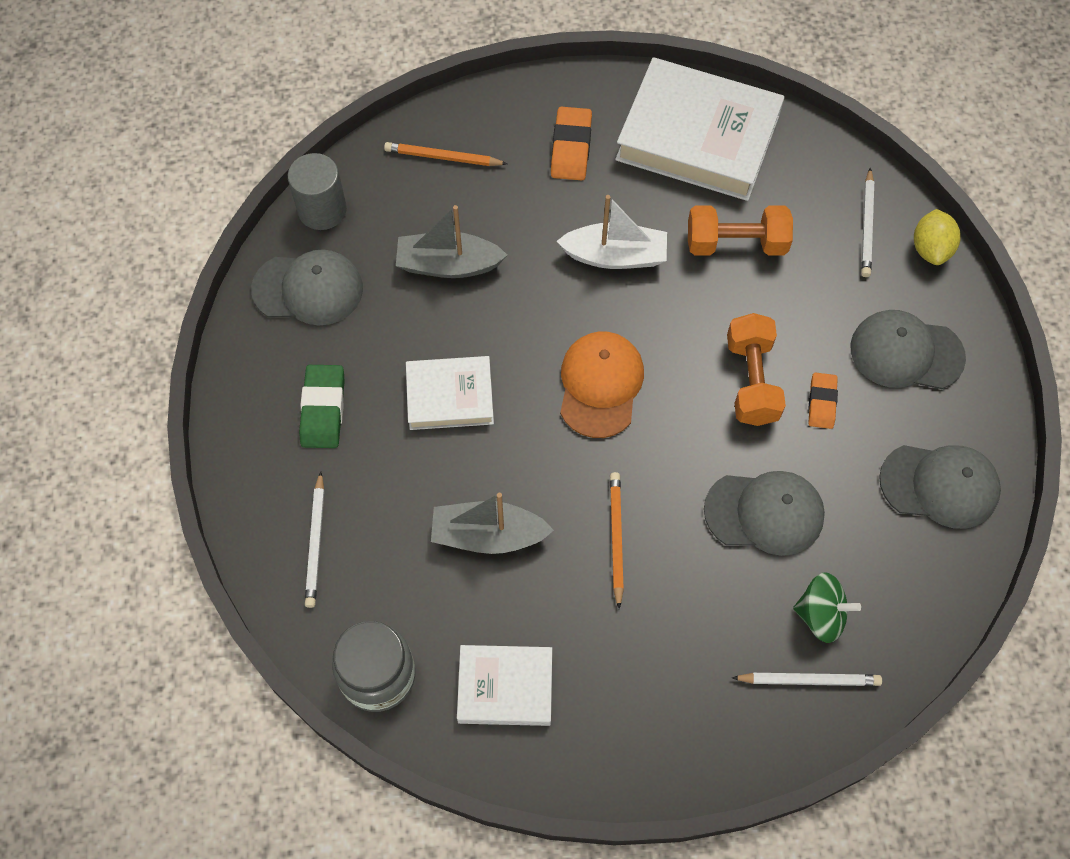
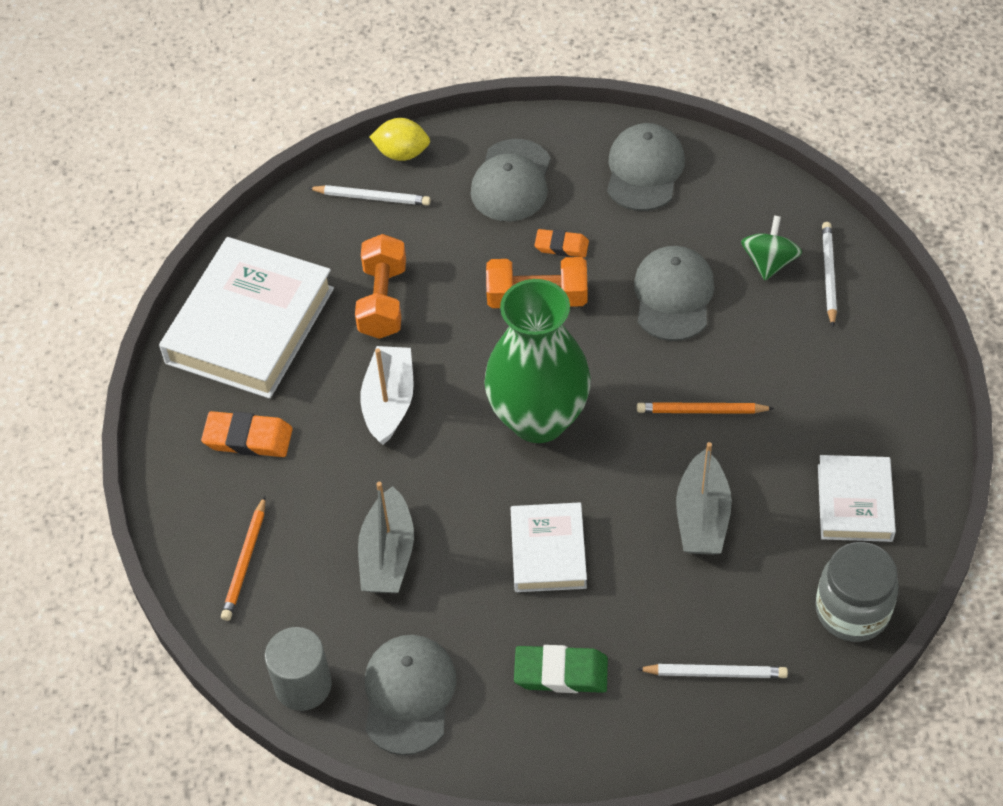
camera: 85 degrees left, 10 degrees down
(600, 385) = (538, 419): orange cap -> green vase

